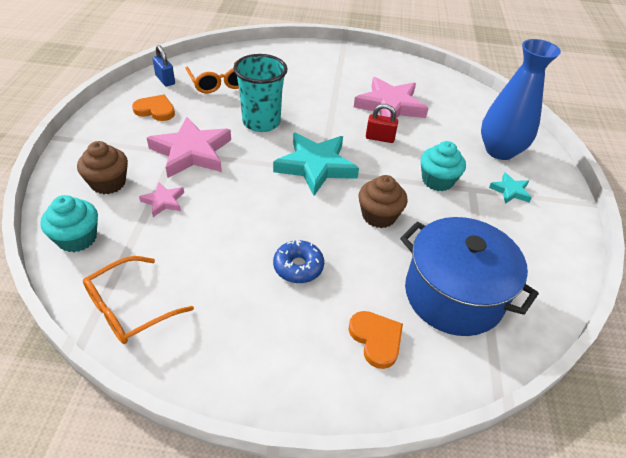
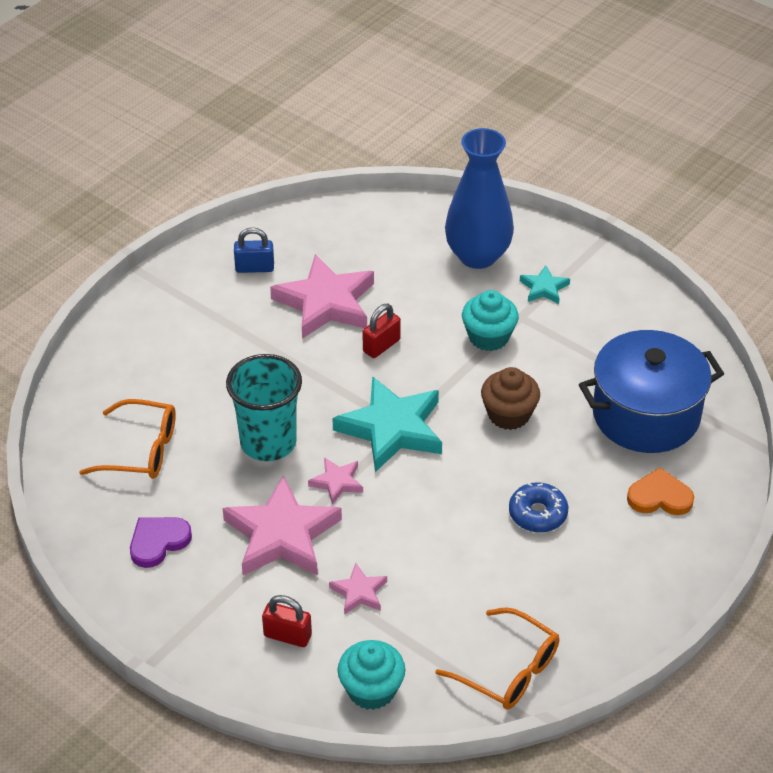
camera: 55 degrees left, 0 degrees up
(108, 183) = (287, 635): brown cupcake -> red padlock
(130, 308) = (508, 670): orange glasses -> orange glasses turned 45 degrees counterclockwise
(155, 110) = (158, 542): orange heart -> purple heart
(165, 80) = (86, 507): blue padlock -> blue padlock (254, 268)
(251, 159) = (337, 482): none -> pink star

